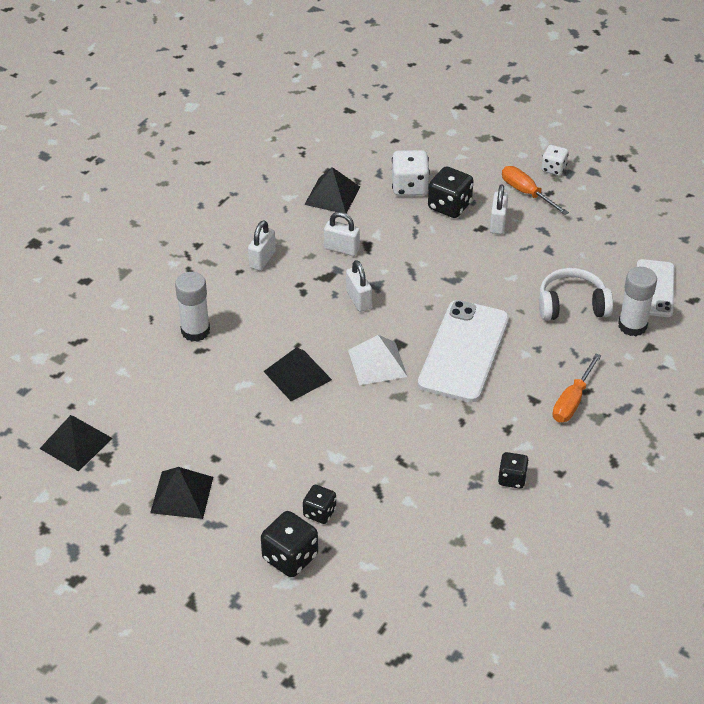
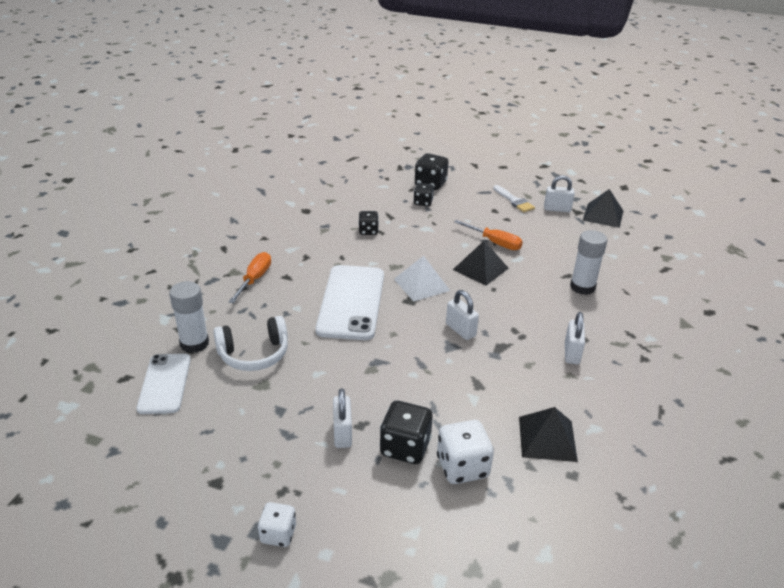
camera: 165 degrees right, 10 degrees down
(182, 495) = (514, 201): black pyramid -> white brush
(342, 249) = (501, 376): white padlock -> white padlock (557, 209)
(512, 479) = (299, 231): black dice -> black dice (368, 231)
(526, 193) = (313, 484): orange screwdriver -> orange screwdriver (494, 242)

